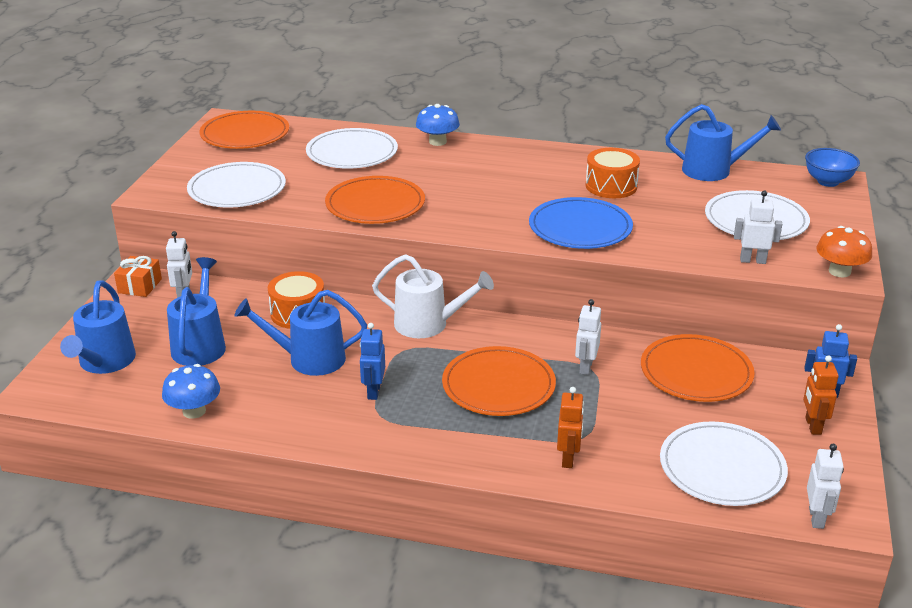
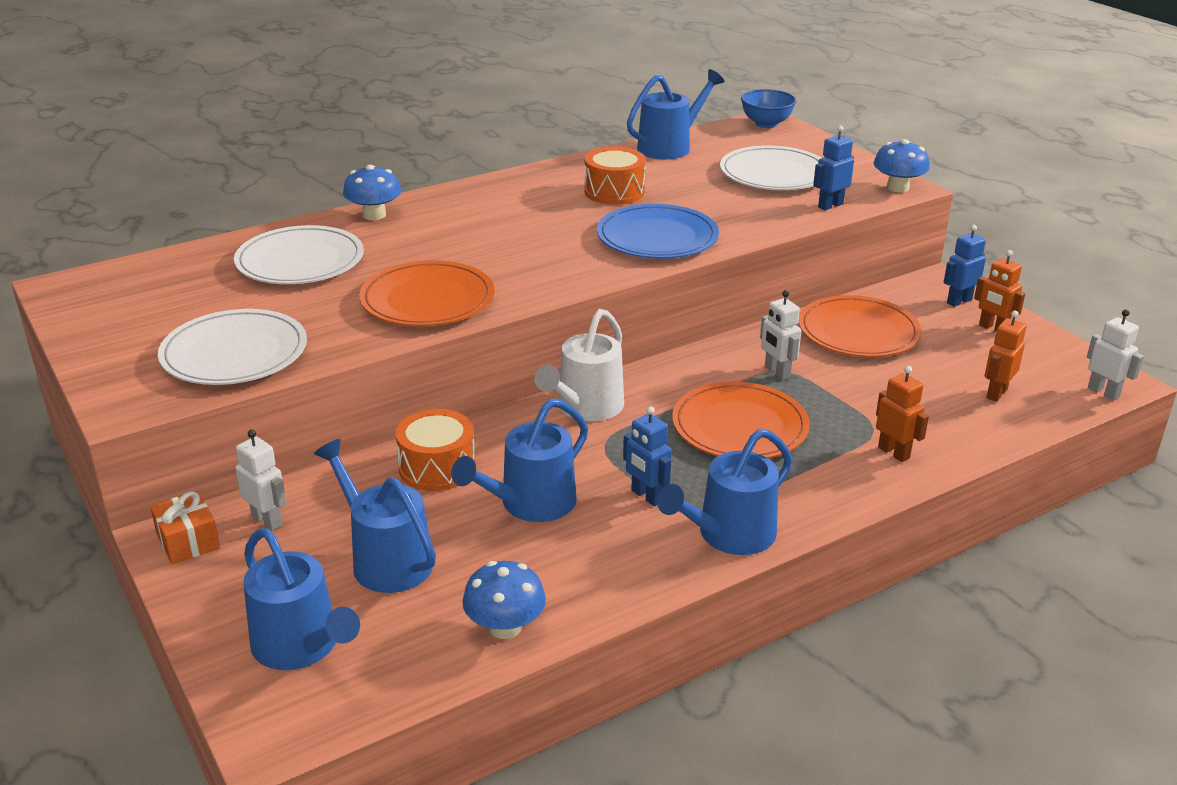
camera: 45 degrees left, 0 degrees up
(245, 134) = (123, 292): orange plate -> none
(378, 440) = (729, 535): none -> blue watering can
(428, 324) = (585, 408): white watering can -> white watering can turned 150 degrees clockwise
(722, 468) = (996, 393): white plate -> orange robot
(752, 260) = (830, 205): white robot -> blue robot
(839, 271) = (897, 187): orange mushroom -> blue mushroom

